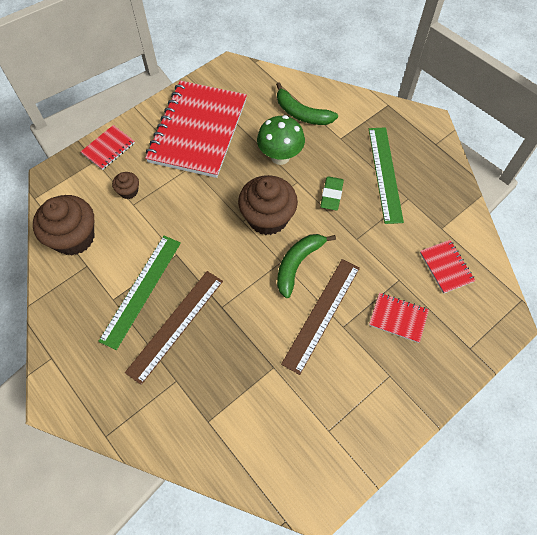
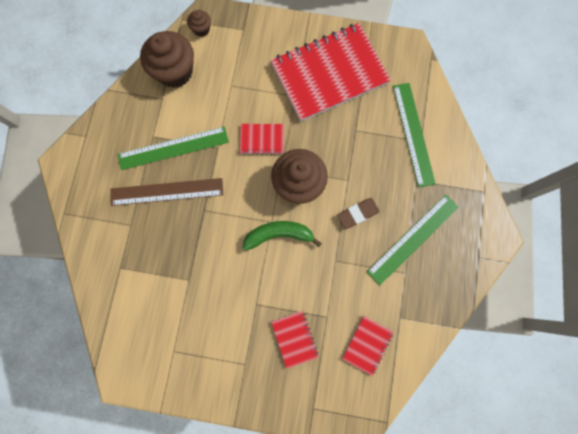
camera: 50 degrees right, 15 degrees up
(108, 148) = (260, 29): red notebook -> red notebook (262, 139)
(128, 191) = (238, 73): brown cupcake -> brown cupcake (201, 29)
(280, 157) = (359, 150): green mushroom -> none
(302, 113) = (413, 134): green banana -> green ruler
(321, 314) = (253, 282): brown ruler -> none
(331, 195) = (358, 214): green eraser -> brown eraser

